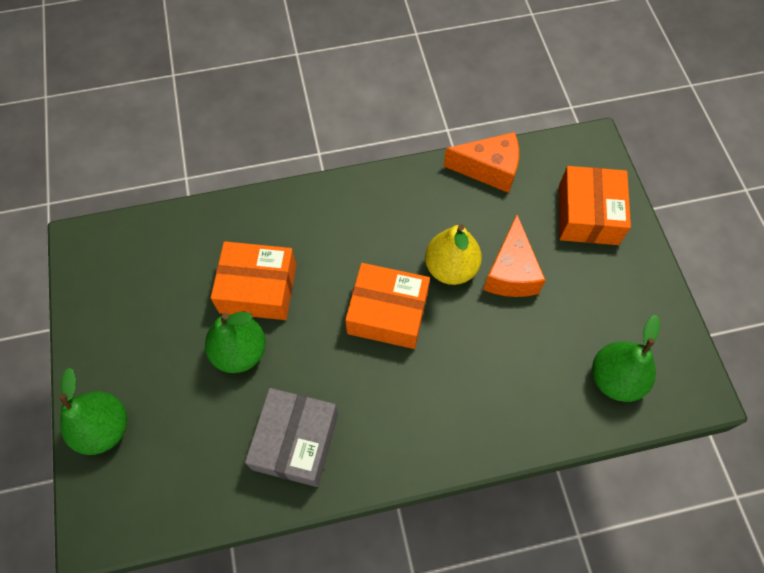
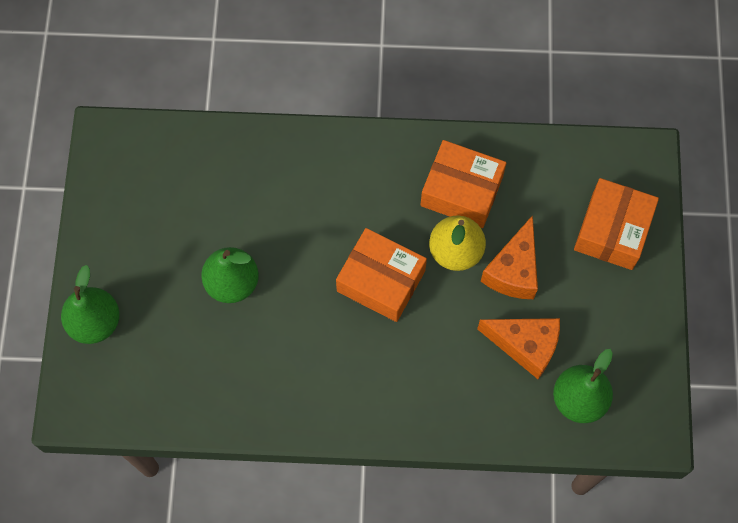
camera: 15 degrees right, 5 degrees up
(258, 288) = (263, 225): orange box -> orange box (461, 191)
(295, 441) = (263, 379): grey box -> none
(489, 169) = (527, 157): orange cheese -> orange cheese (525, 346)

